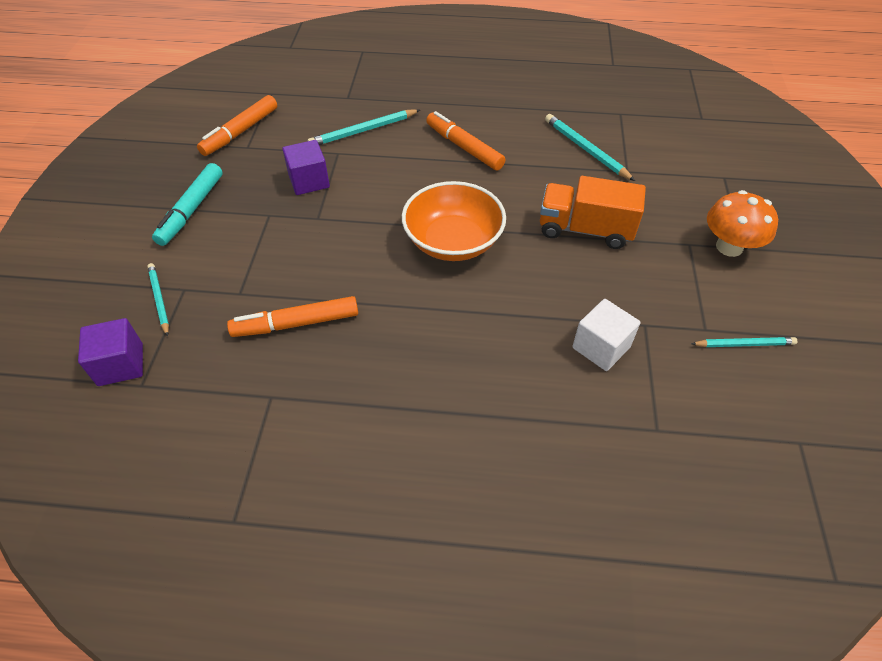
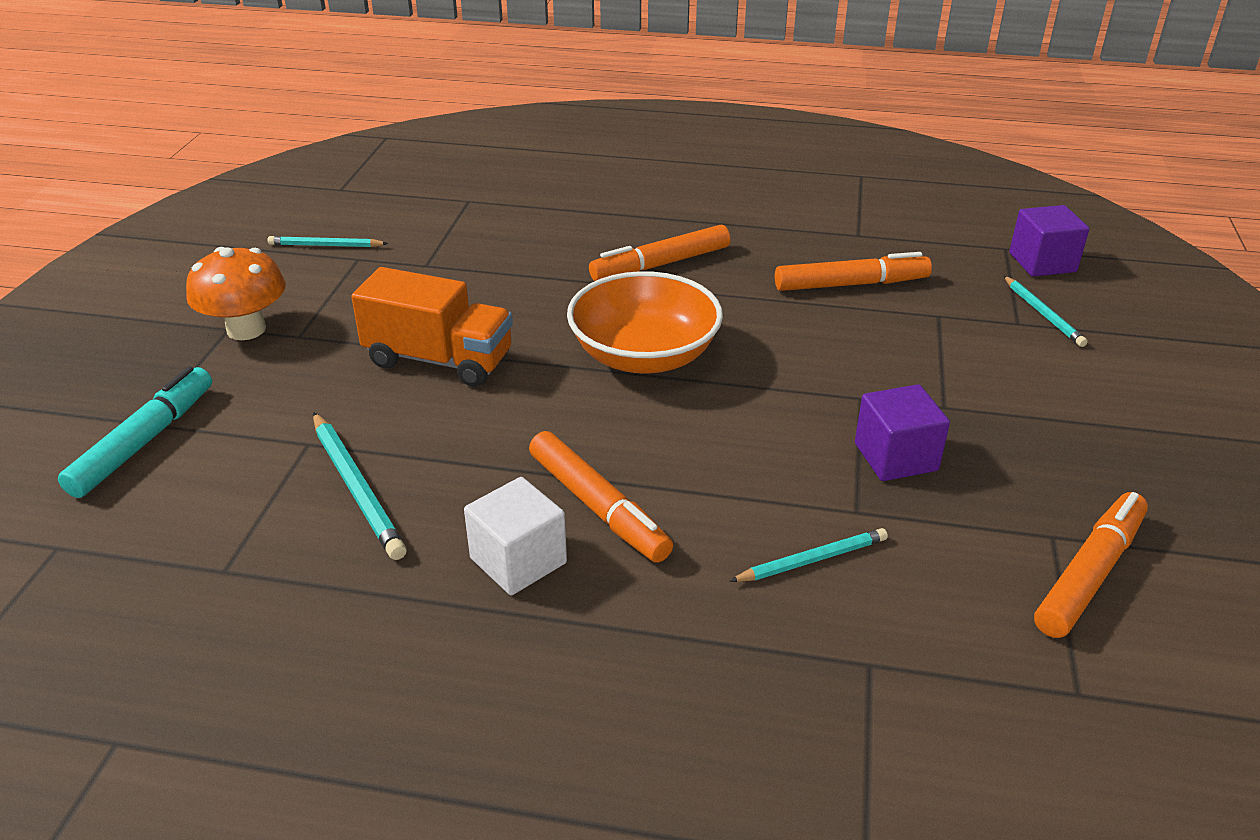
camera: 175 degrees left, 15 degrees down
(191, 210) = (1081, 420): turquoise marker -> turquoise marker (144, 441)
(363, 131) = (812, 560): turquoise pencil -> turquoise pencil, size x0.66
(451, 338) = (660, 264): none -> orange marker
(601, 347) = (489, 250): white cube -> white cube (518, 561)

